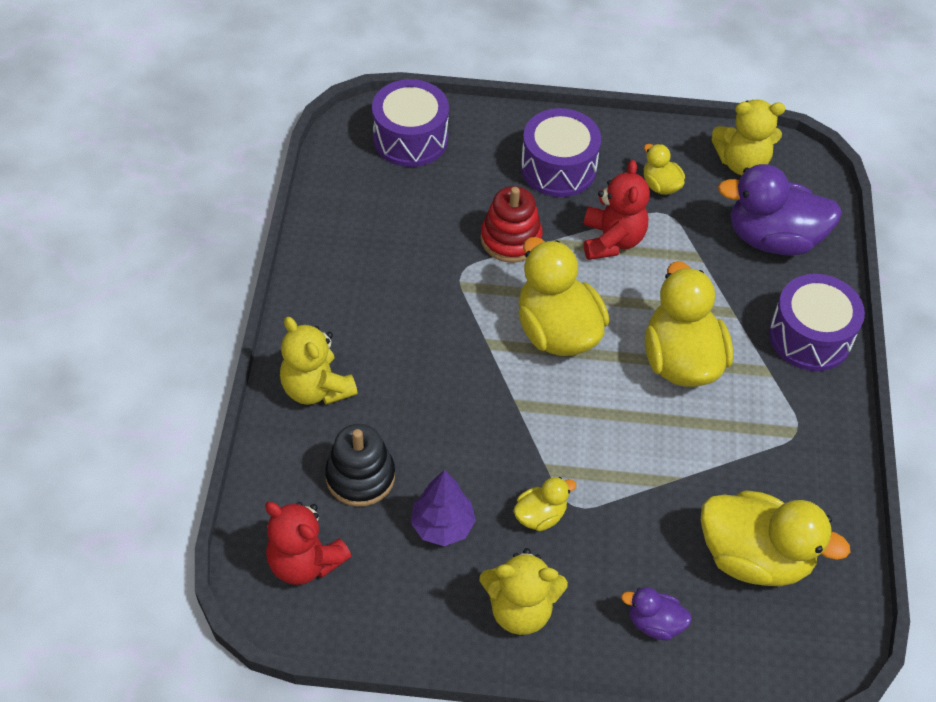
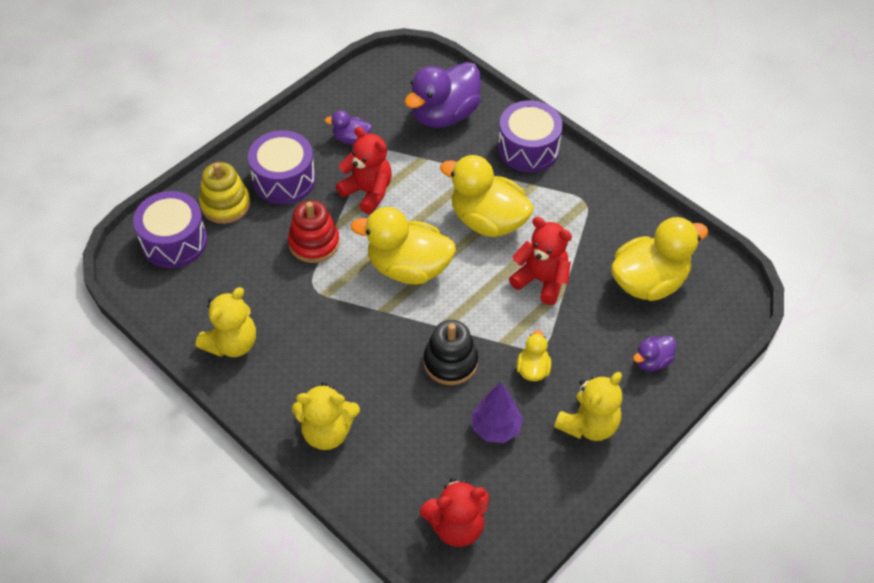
camera: 50 degrees left, 0 degrees up
(360, 476) = (419, 450): black stacking toy -> black stacking toy (450, 362)
(486, 146) = (225, 204): none -> yellow stacking toy
(655, 454) = (541, 280): none -> red teddy bear
(660, 185) = (351, 138): yellow duck -> purple duck
(742, 163) = (375, 88): yellow teddy bear -> yellow teddy bear (232, 343)

